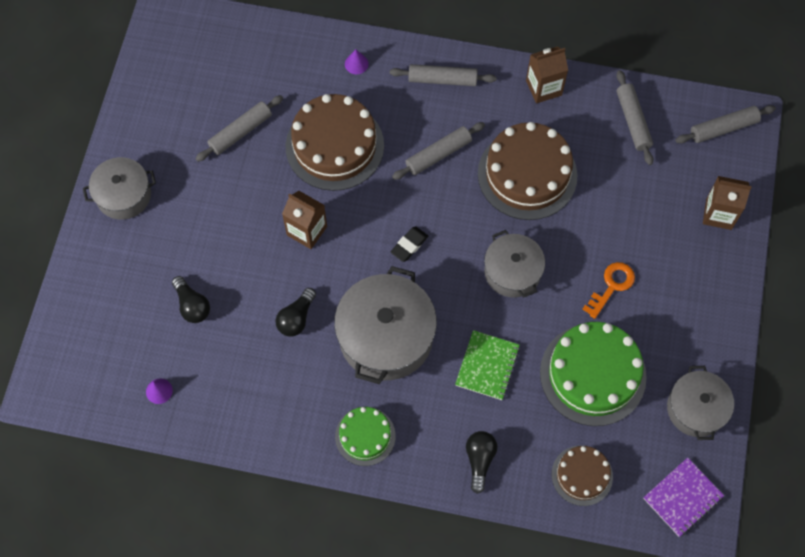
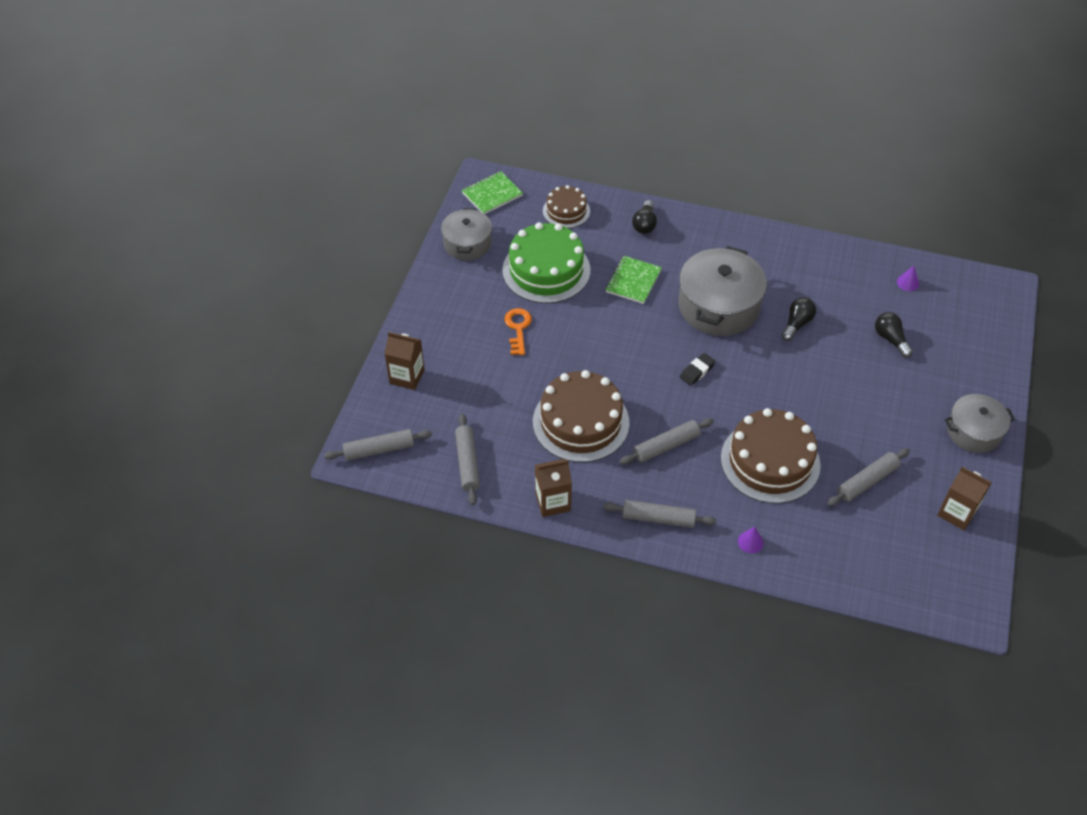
camera: 175 degrees left, 15 degrees down
(307, 231) = (792, 389): brown carton -> brown carton (957, 513)
(365, 436) = (735, 244): green cake -> none
(512, 271) = (604, 345): grey pot -> none
(611, 286) = (518, 328): orange key -> orange key turned 135 degrees clockwise
(682, 497) = (492, 194): purple notebook -> green notebook

